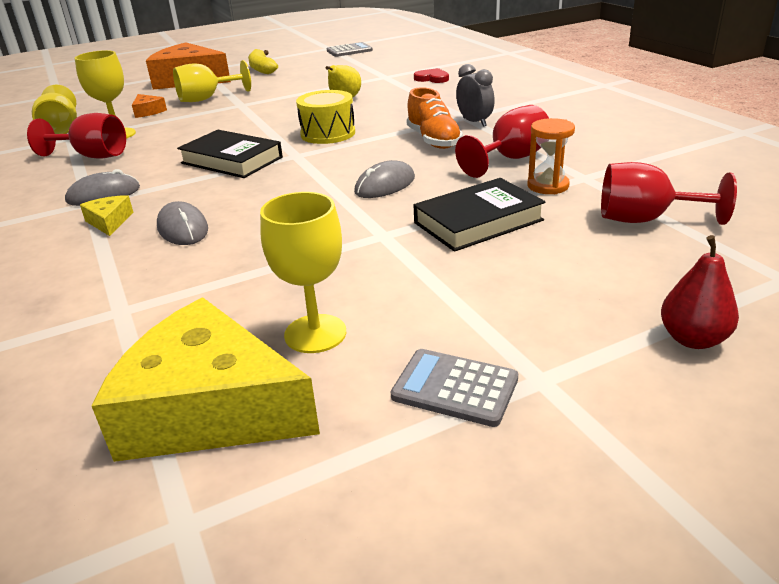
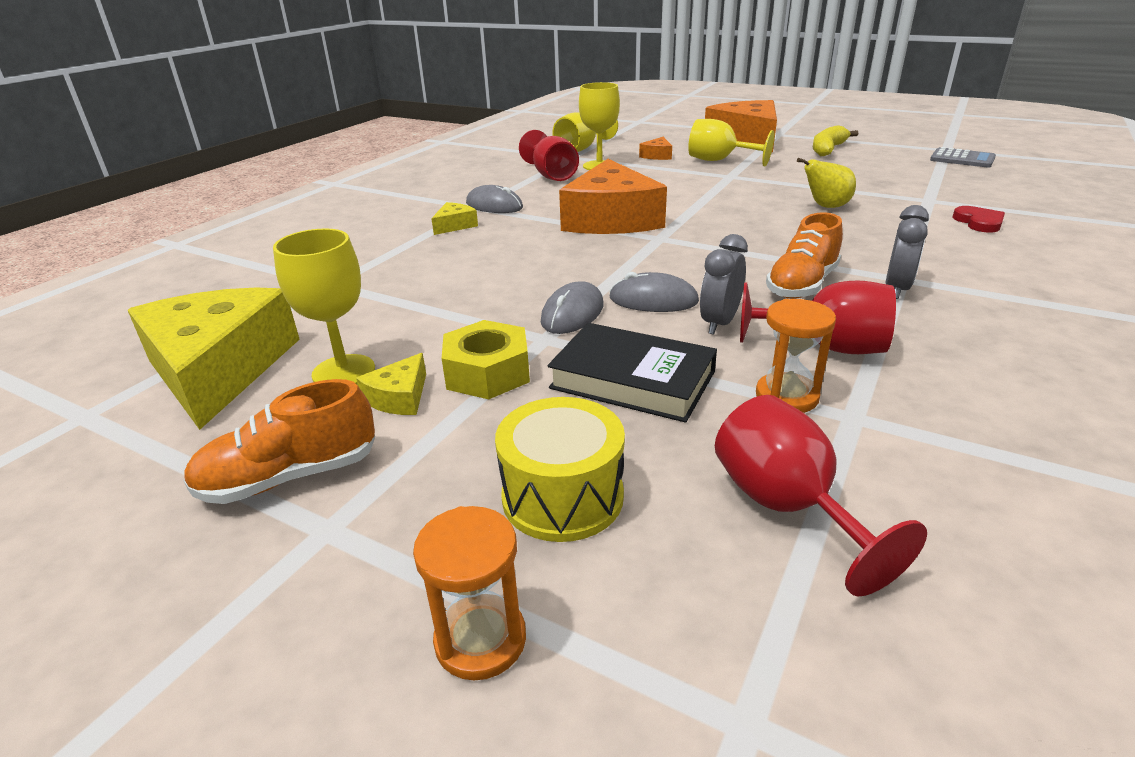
camera: 55 degrees right, 0 degrees up
(183, 228) = (469, 252): grey mouse -> grey mouse (572, 313)
(231, 160) = (611, 219): black book -> orange cheese
(328, 133) = (729, 231): yellow drum -> yellow drum (562, 496)
(393, 314) = (399, 397): none -> yellow cheese
(403, 269) = (487, 373): none -> yellow nut
(445, 176) = (719, 323): none -> grey clock
(455, 388) = (290, 477): grey calculator -> orange shoe
(693, 339) = (480, 640): red pear -> orange hourglass

